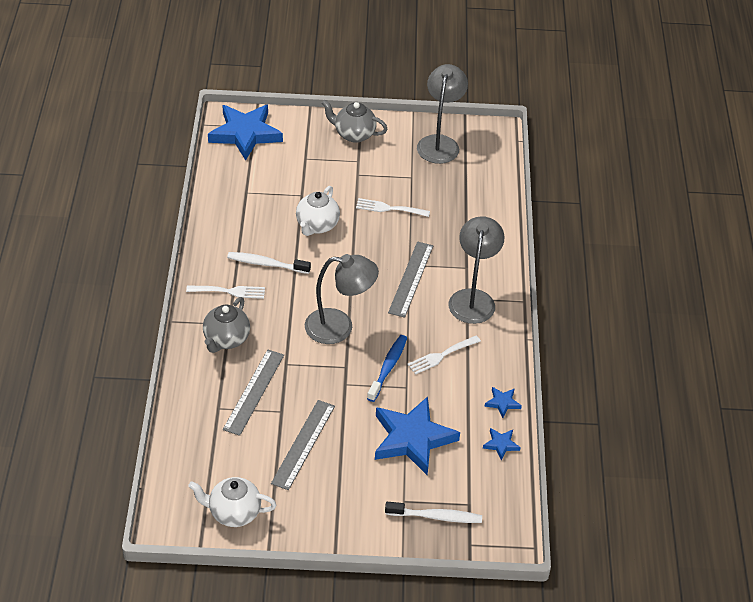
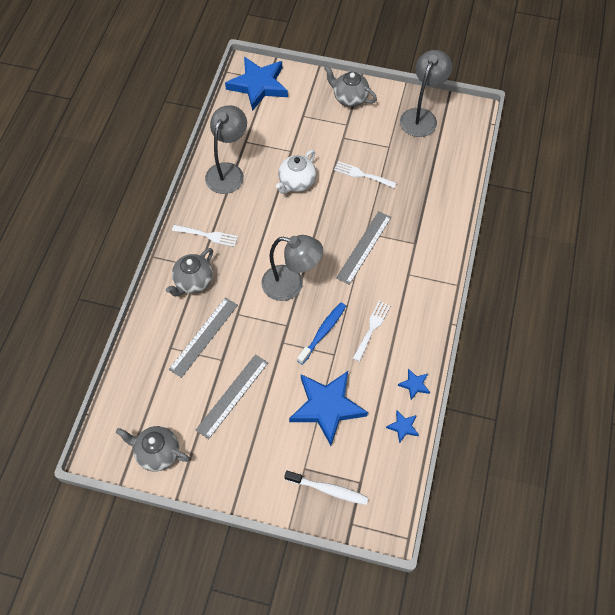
camera: 15 degrees right, 15 degrees up
(233, 513) = (157, 453): white teapot -> grey teapot
(266, 264) = (245, 213): white toothbrush -> none
(441, 356) = (372, 328): white fork -> white fork turned 135 degrees clockwise
(473, 298) = (413, 275): grey lamp -> grey lamp (228, 171)

